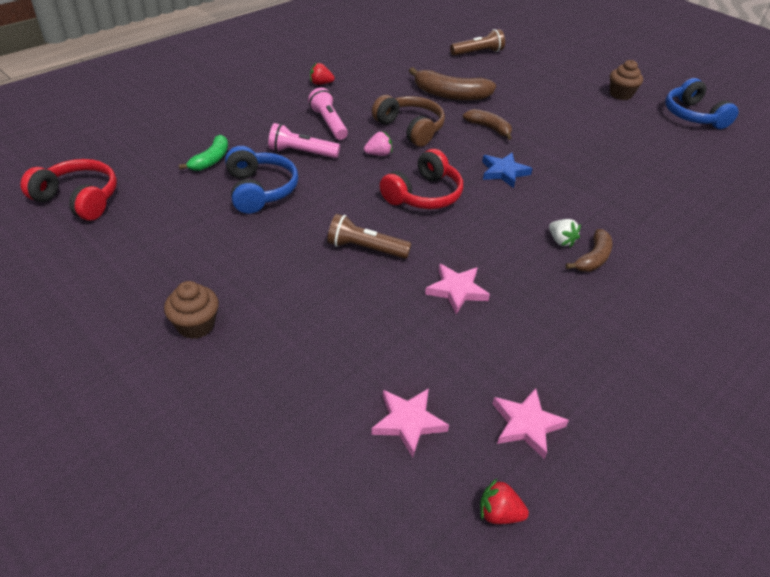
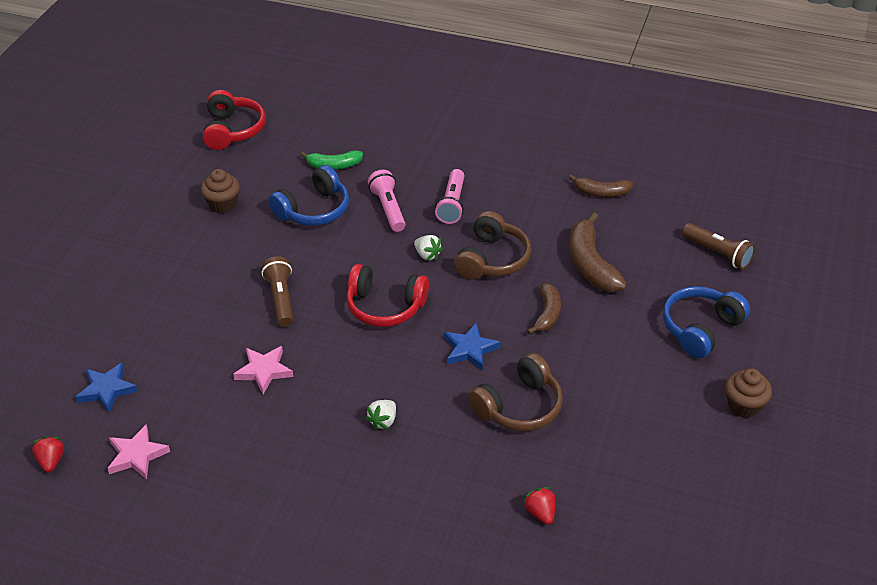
camera: 65 degrees right, 0 degrees up
(196, 325) = (139, 250): brown cupcake -> brown cupcake (223, 204)
(321, 83) = (520, 170): red strawberry -> red strawberry (540, 513)
(329, 123) = (452, 204): pink flashlight -> pink flashlight turned 150 degrees clockwise
(378, 154) = (427, 255): pink strawberry -> white strawberry
(408, 422) = (107, 390): pink star -> blue star
(578, 172) = (519, 406): none -> brown headphones
(593, 258) = (372, 451): brown banana -> brown banana (601, 193)
(693, 116) = (757, 488): blue headphones -> blue headphones (700, 329)

